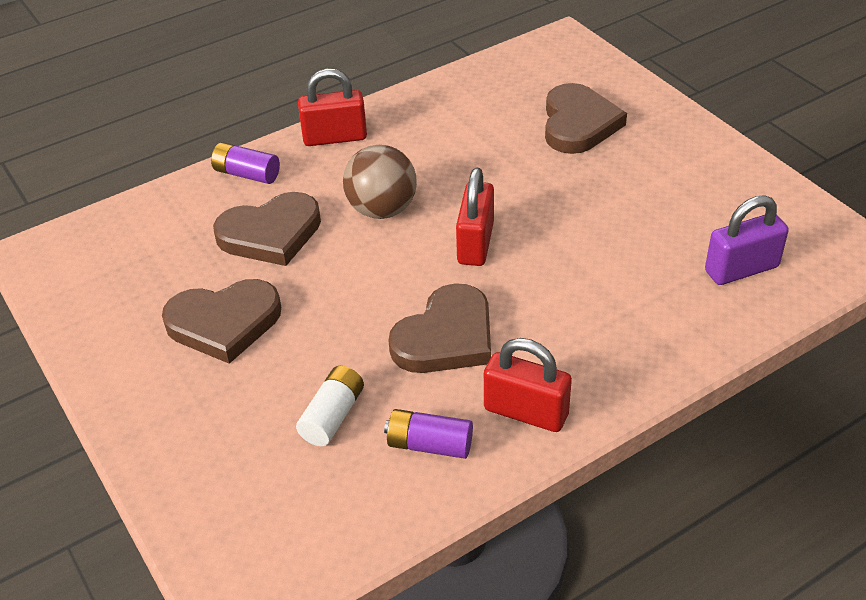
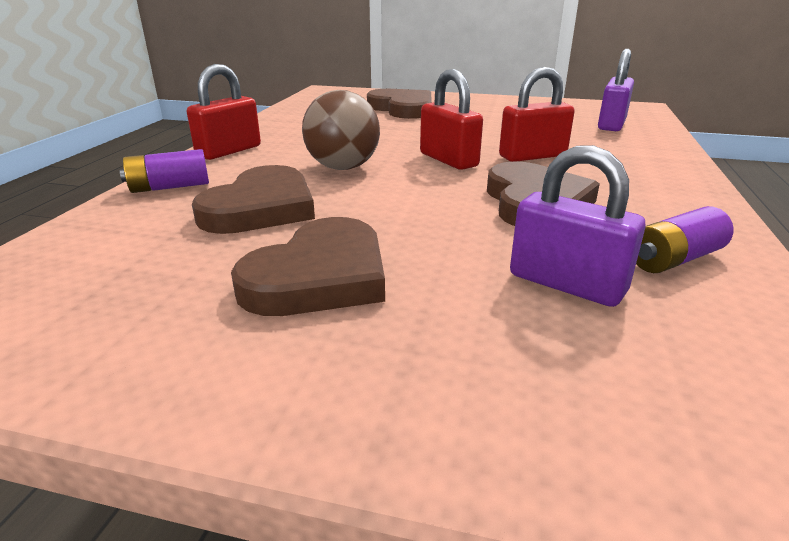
camera: 45 degrees left, 15 degrees down
(332, 416) = (566, 284): white battery -> purple padlock
(526, 412) = (676, 212): red padlock -> red padlock (532, 156)

